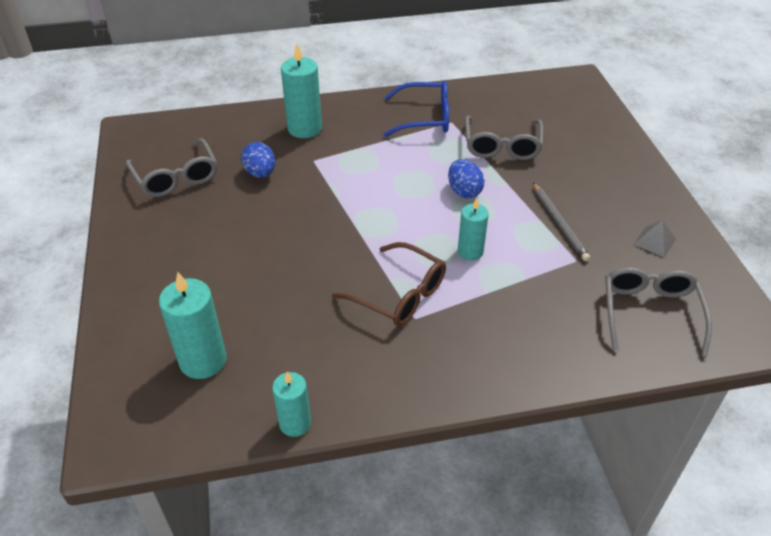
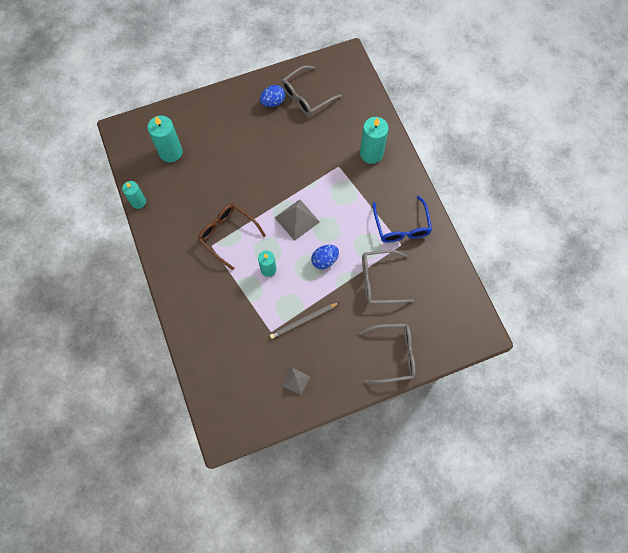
camera: 80 degrees right, 25 degrees up
(260, 173) = (319, 140): blue egg -> blue egg (273, 102)
(390, 211) = (297, 219): none -> grey pyramid
(399, 294) = (227, 235): brown glasses -> brown glasses turned 105 degrees clockwise
(650, 313) = (232, 374): grey glasses -> grey glasses (393, 354)

